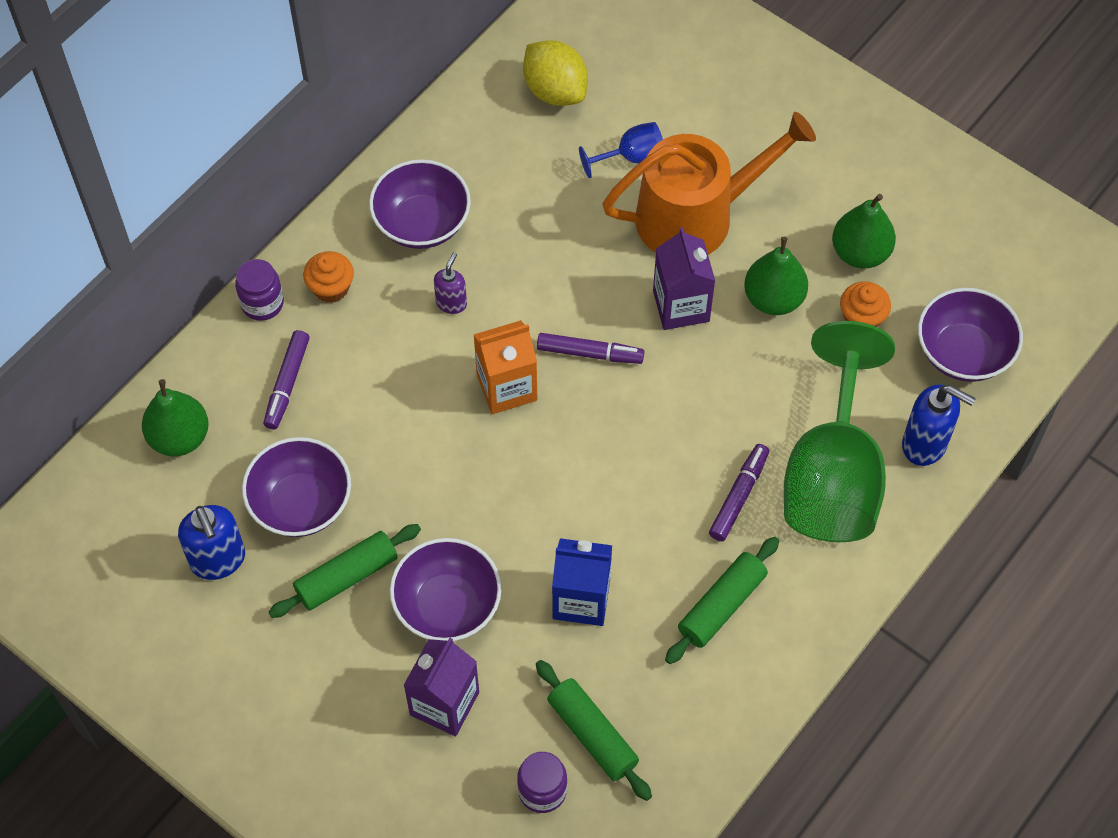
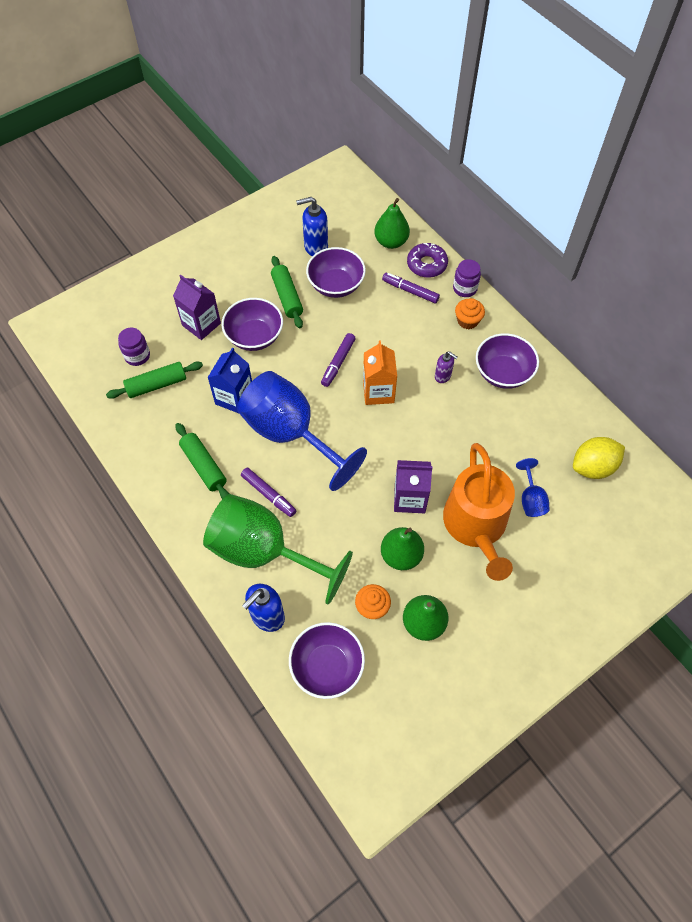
camera: 105 degrees right, 0 degrees up
(221, 370) = (427, 264): none -> purple donut
(589, 353) = (389, 439): purple marker -> purple marker (338, 362)
(623, 494) = (291, 434): none -> blue goblet

